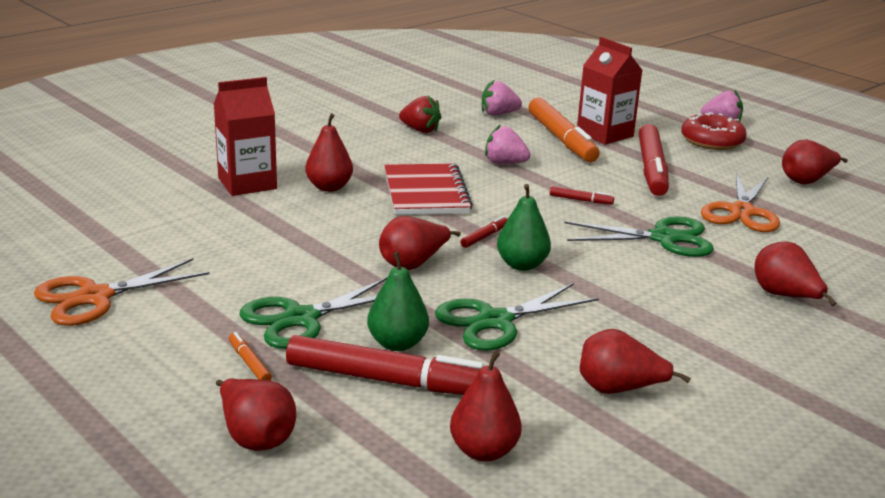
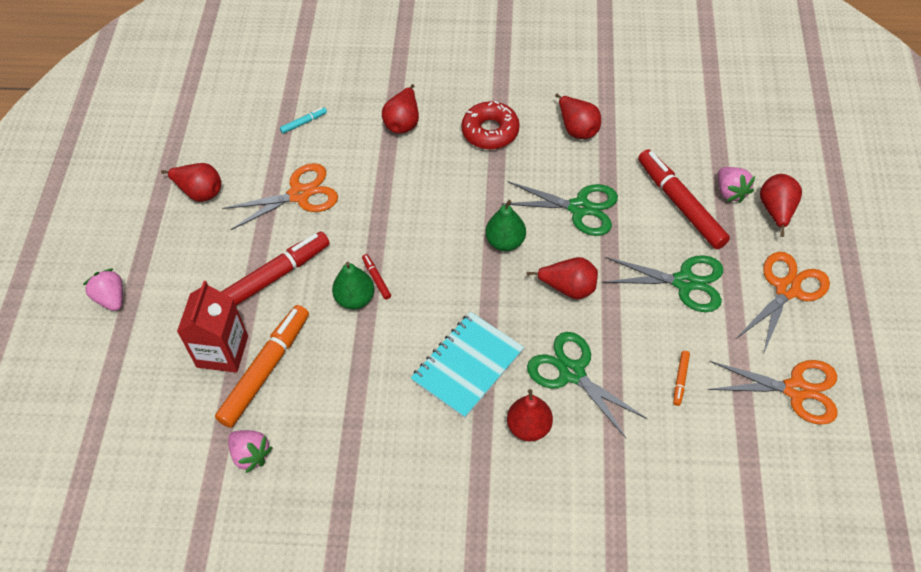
camera: 130 degrees left, 30 degrees up
(170, 367) = (787, 289): none -> orange scissors
(247, 183) = (586, 481): red carton -> none
(249, 363) = (742, 264): orange marker -> orange marker (680, 380)
(397, 343) = (650, 227): green pear -> green pear (355, 299)
(420, 130) = (353, 475): red strawberry -> none
(426, 193) = (467, 366): red notebook -> turquoise notebook
(484, 237) = (492, 284): red marker -> none
(484, 451) = (679, 138): red pear -> none
(504, 163) = (359, 365): pink strawberry -> pink strawberry (731, 192)
(663, 238) = (388, 206): green scissors -> green scissors (572, 372)
(712, 141) = (165, 281): red donut -> red donut (490, 131)
(854, 251) = (304, 123): none -> turquoise marker

